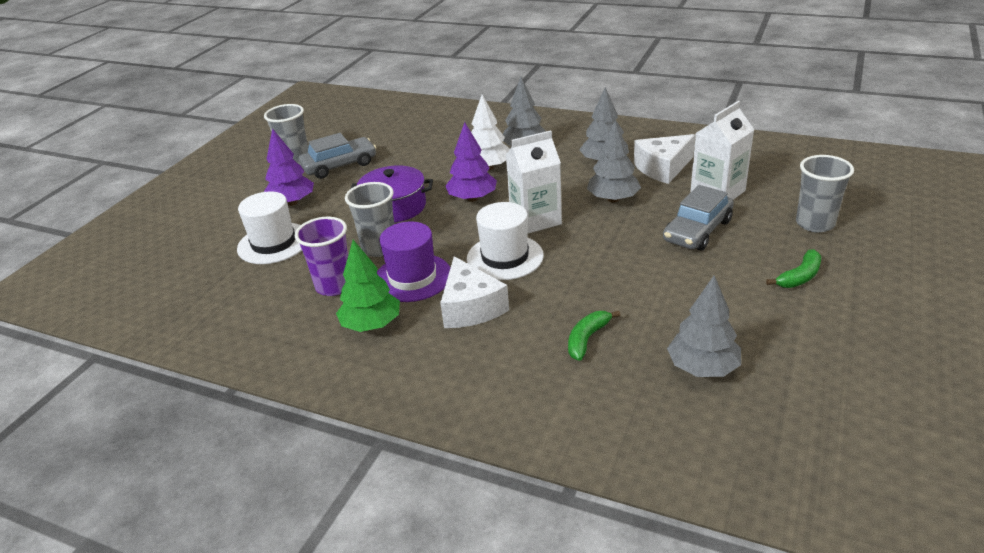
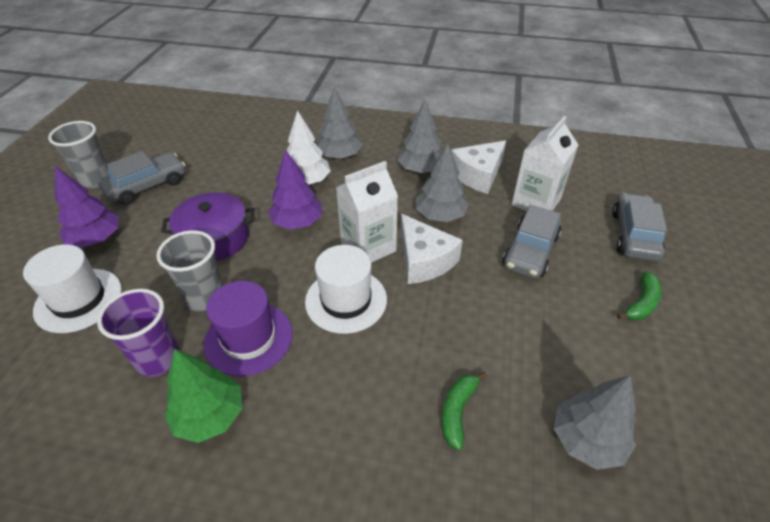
camera: 15 degrees left, 10 degrees up
(471, 307) = (321, 377): white cheese -> white cheese (424, 260)
(815, 224) = (634, 235): grey cup -> grey car

